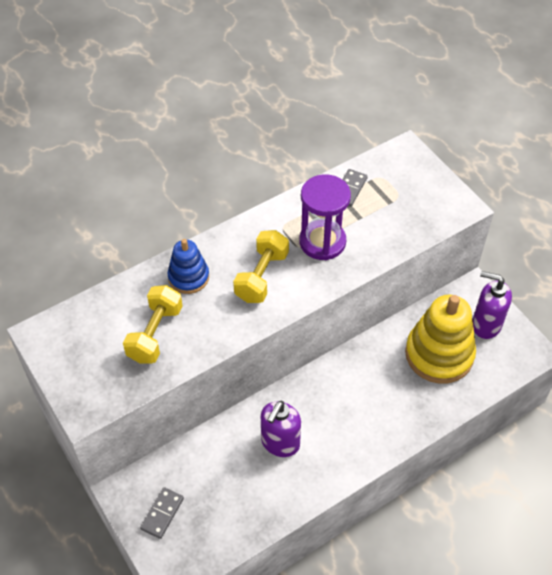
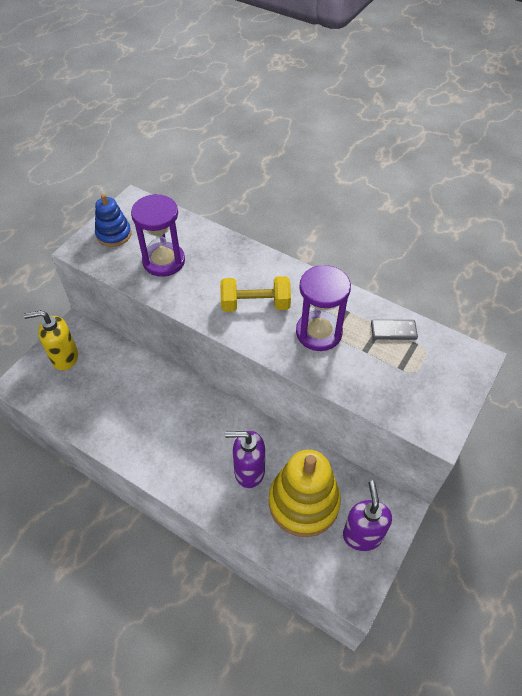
camera: 65 degrees right, 0 degrees up
(155, 334) = (164, 261): yellow dumbbell -> purple hourglass
(162, 514) = (64, 357): grey domino -> yellow soap dispenser
(188, 277) = (228, 259): blue stacking toy -> blue stacking toy (114, 234)
(280, 443) = (154, 409): purple soap dispenser -> purple soap dispenser (249, 471)

